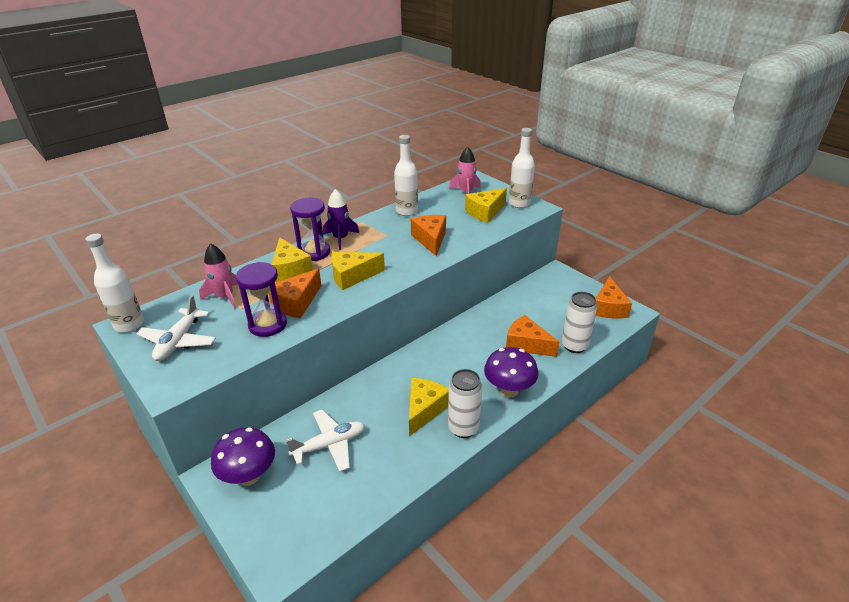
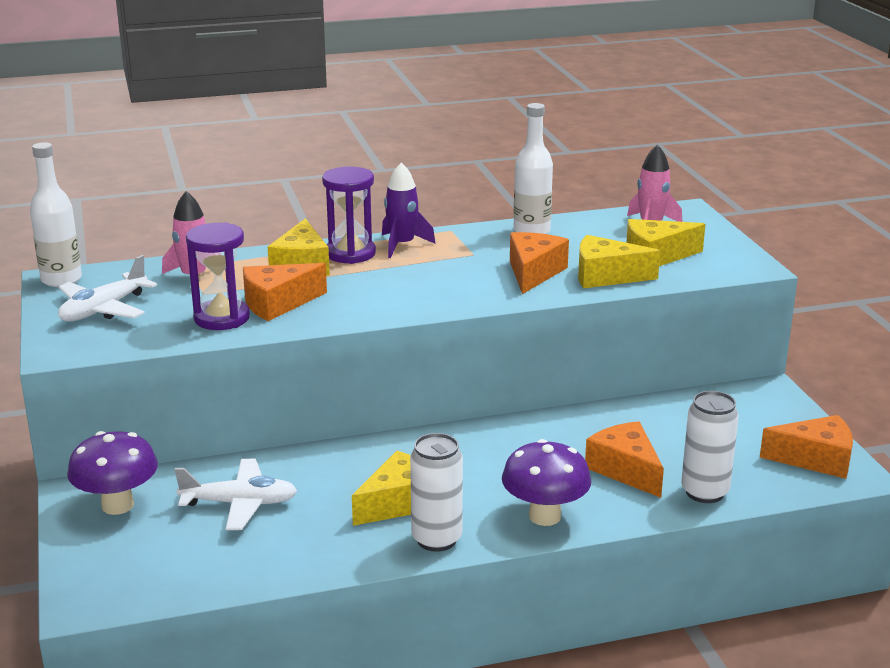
camera: 25 degrees right, 10 degrees down
(352, 276) = (378, 291): yellow cheese -> yellow cheese (606, 276)
(519, 203) = (726, 256): white bottle -> none
(608, 308) = (815, 459): orange cheese -> orange cheese turned 120 degrees counterclockwise

